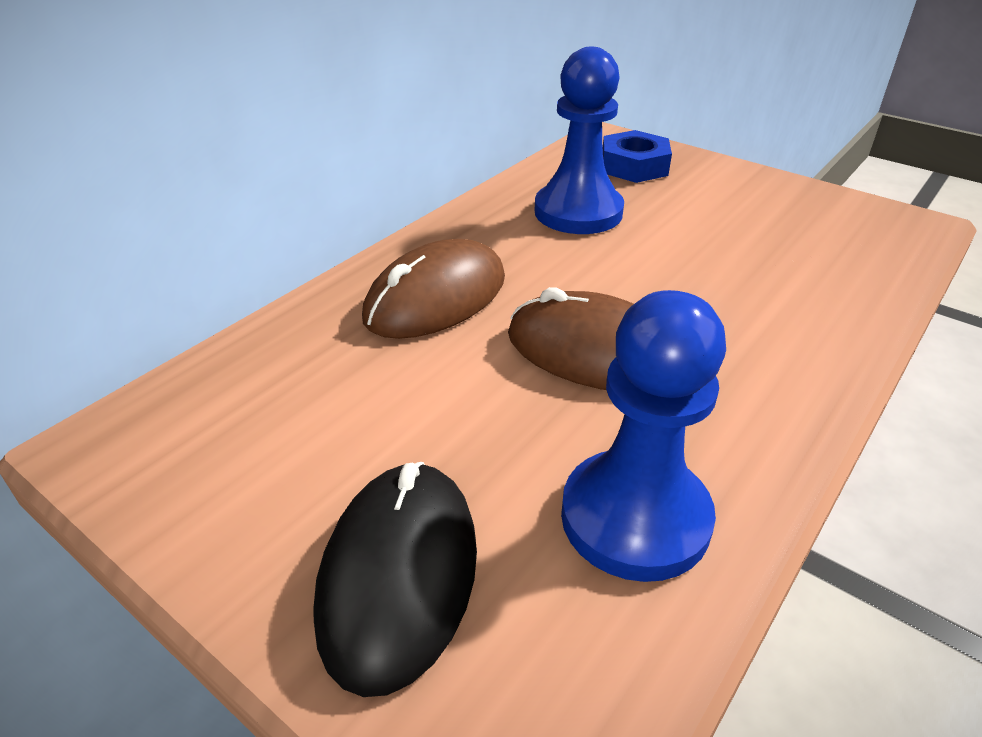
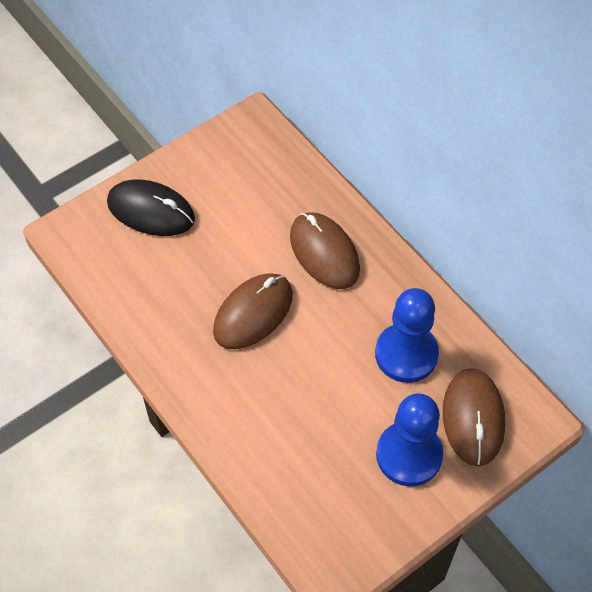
camera: 105 degrees right, 20 degrees up
(634, 166) = (473, 418): blue nut -> brown mouse
(635, 518) = (146, 292): blue pawn -> blue pawn (409, 455)

